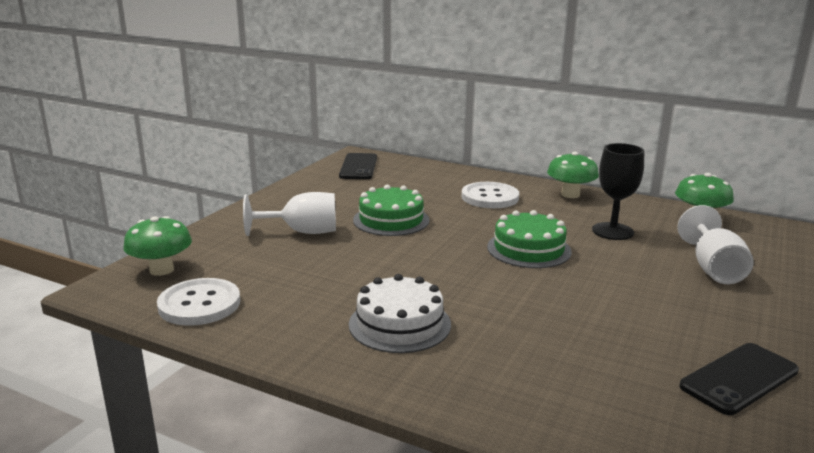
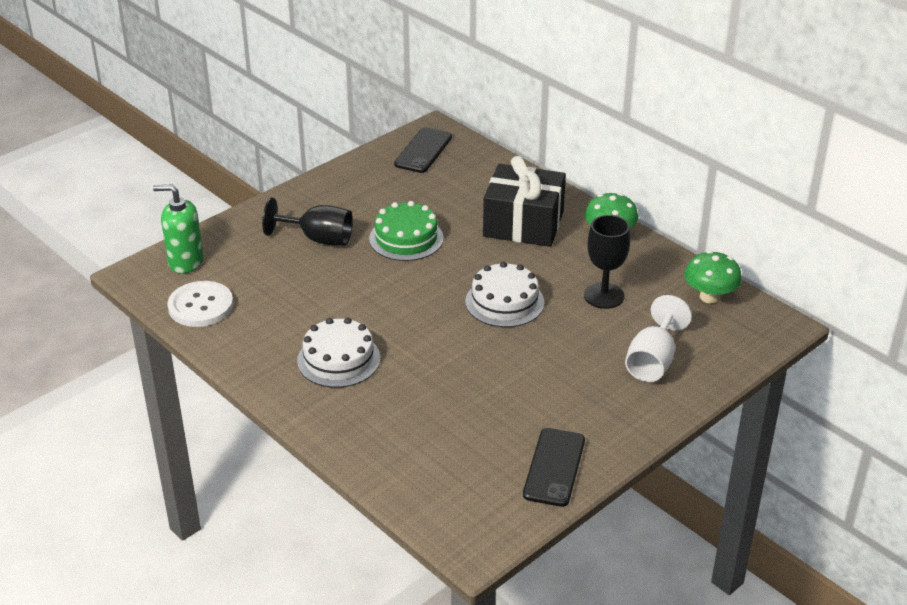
camera: 20 degrees right, 15 degrees up
(161, 270) = (185, 262): green mushroom -> green soap dispenser
(302, 232) = (318, 239): white goblet -> black goblet
(490, 197) = (523, 224): white button -> black gift
(529, 249) = (504, 302): green cake -> white cake
(739, 379) = (554, 467): black phone -> black phone turned 60 degrees counterclockwise

